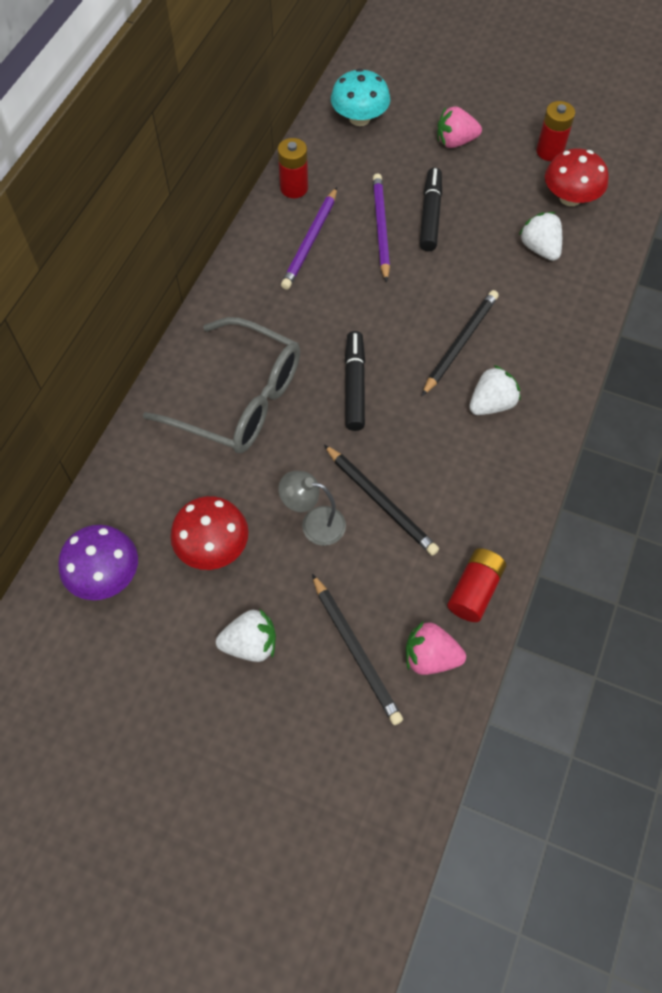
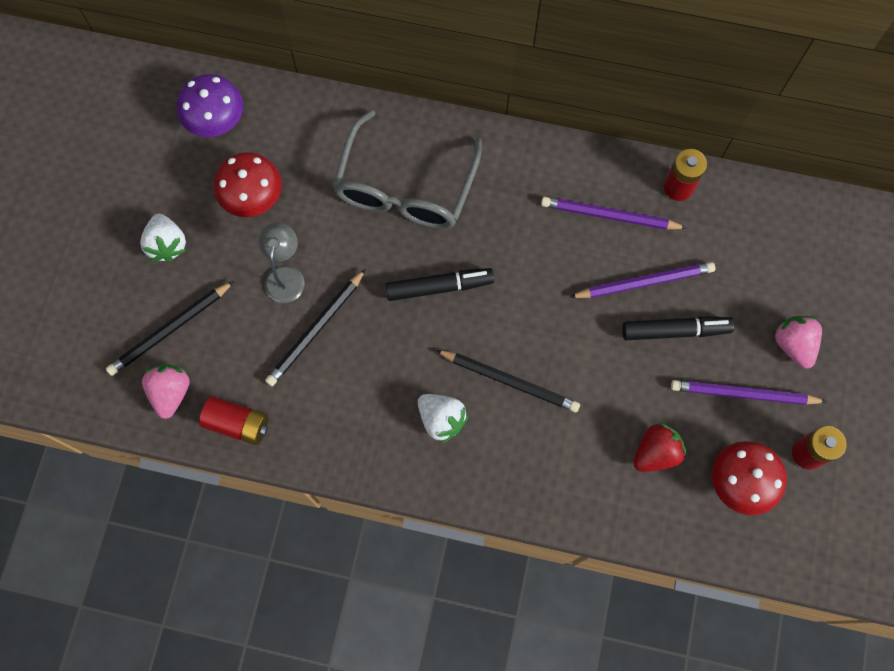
camera: 80 degrees right, 10 degrees up
(359, 118) = (800, 236): turquoise mushroom -> none
(494, 181) = (744, 394): none -> purple pencil
(539, 248) = (655, 452): white strawberry -> red strawberry

